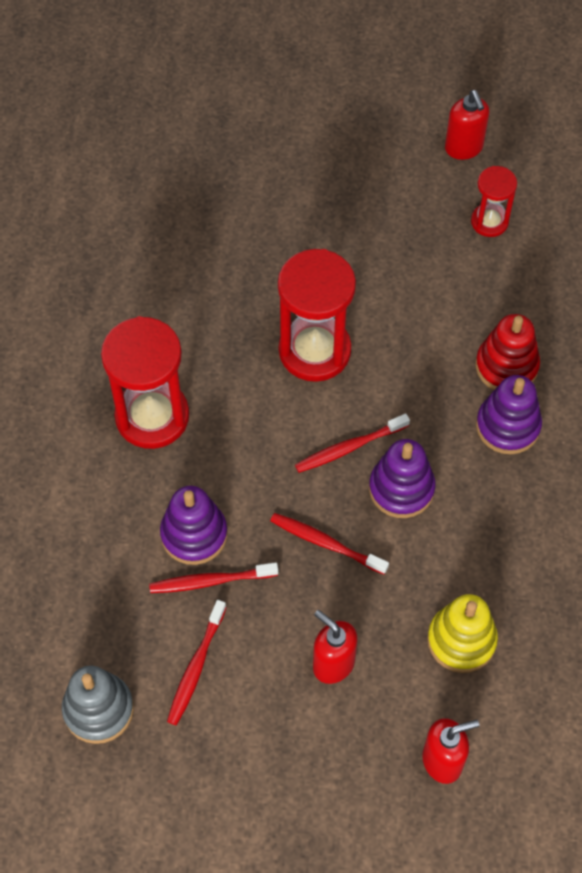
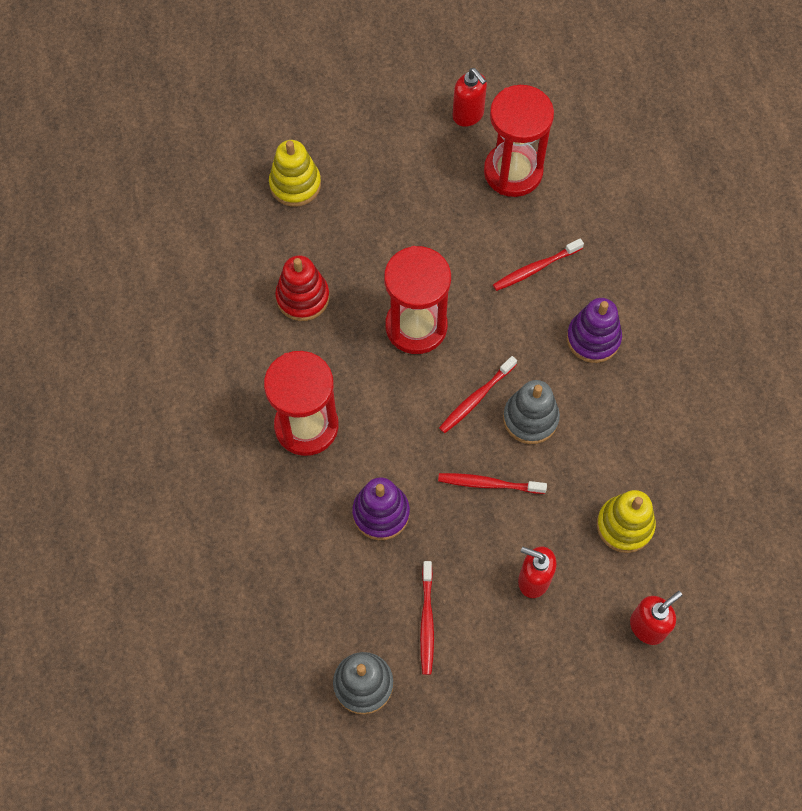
camera: 20 degrees left, 5 degrees up
(211, 581) = (410, 547): red toothbrush -> red toothbrush (536, 268)
(245, 164) = (295, 184): none -> yellow stacking toy
(401, 489) = (530, 418): purple stacking toy -> grey stacking toy
(489, 221) = (513, 172): red hourglass -> red hourglass, size x1.83
(506, 366) = (573, 289): red stacking toy -> red stacking toy (303, 297)

